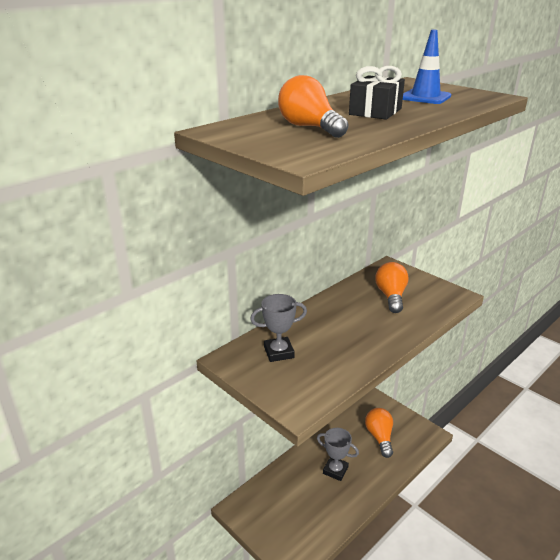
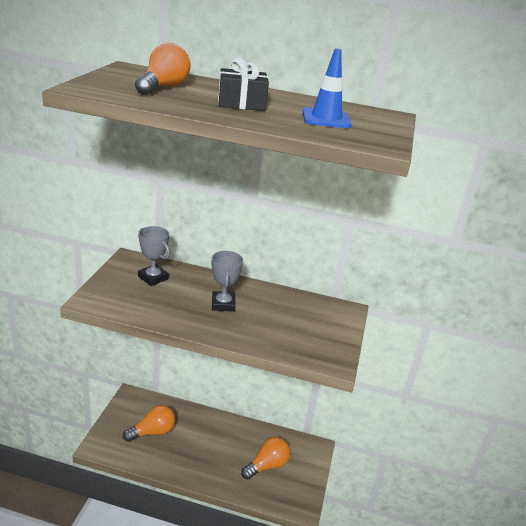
camera: 55 degrees right, 0 degrees up
(335, 470) = (204, 444): grey trophy -> grey trophy (223, 304)
(391, 296) = (289, 319): orange light bulb -> orange light bulb (153, 432)

